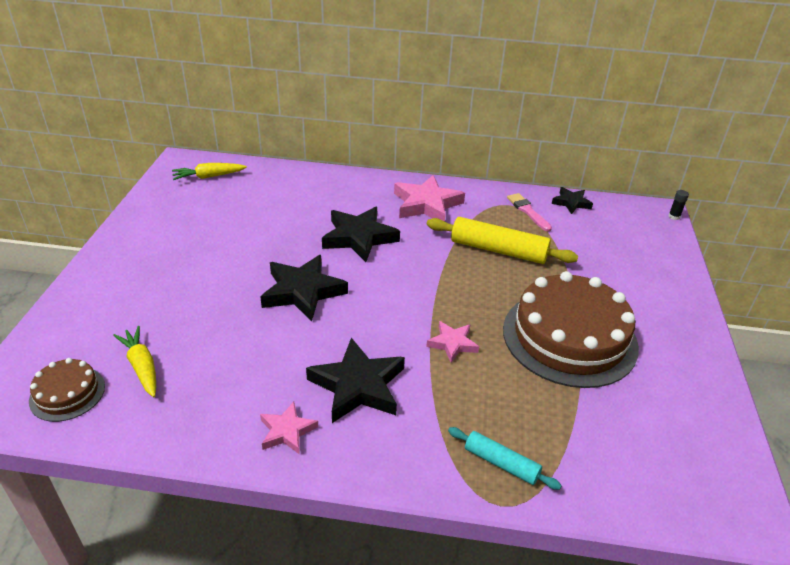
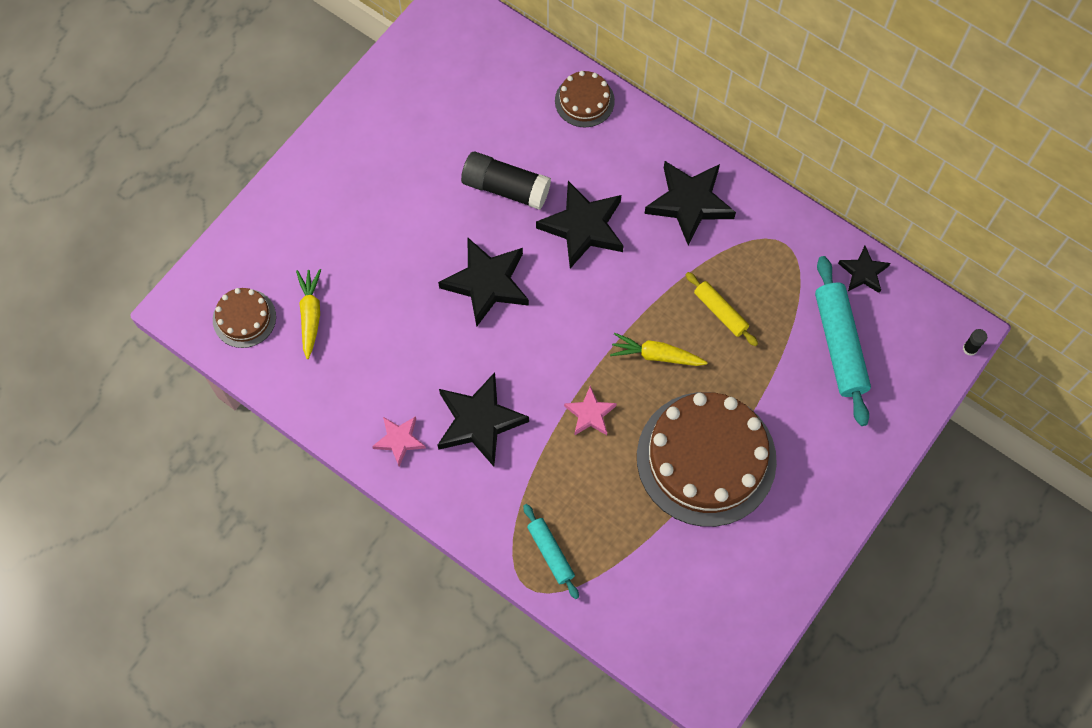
camera: 30 degrees right, 30 degrees up
(208, 177) = (469, 49): yellow carrot -> yellow carrot (656, 355)
(282, 234) = (506, 188): none -> black glue stick
(312, 178) = (584, 101): none -> brown cake
(426, 204) = (689, 203): pink star -> black star
(498, 250) = (720, 312): yellow rolling pin -> yellow rolling pin, size x0.57
(527, 211) = (799, 264): pink brush -> none
(594, 241) = (839, 345): none -> turquoise rolling pin

